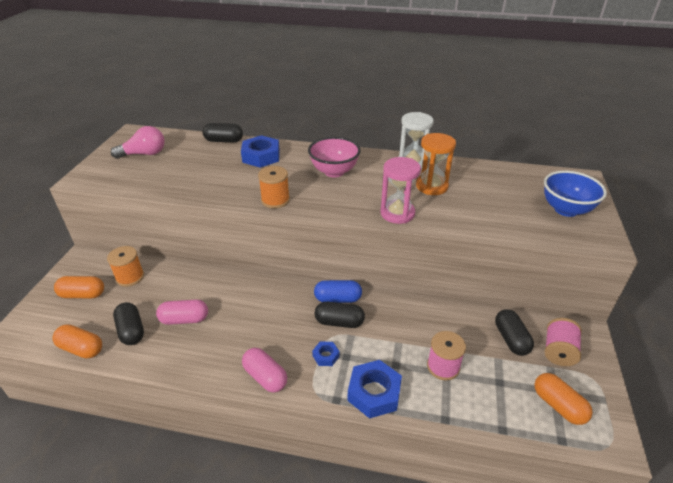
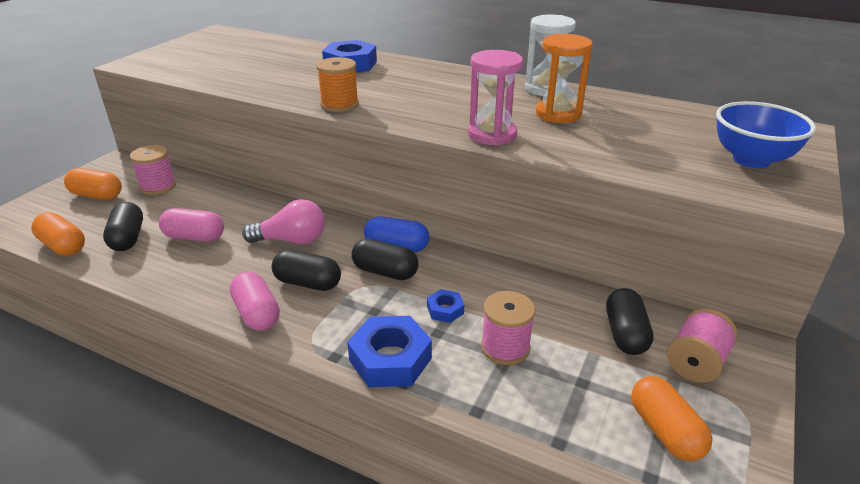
camera: 15 degrees right, 5 degrees down
(130, 277) = (158, 186): orange spool -> pink spool
(144, 154) = (216, 50): pink light bulb -> pink light bulb (292, 240)
(224, 141) = (315, 47): black capsule -> black capsule (308, 283)
(326, 356) = (347, 305): blue nut -> blue nut (445, 310)
(334, 172) = (433, 87): pink bowl -> none

